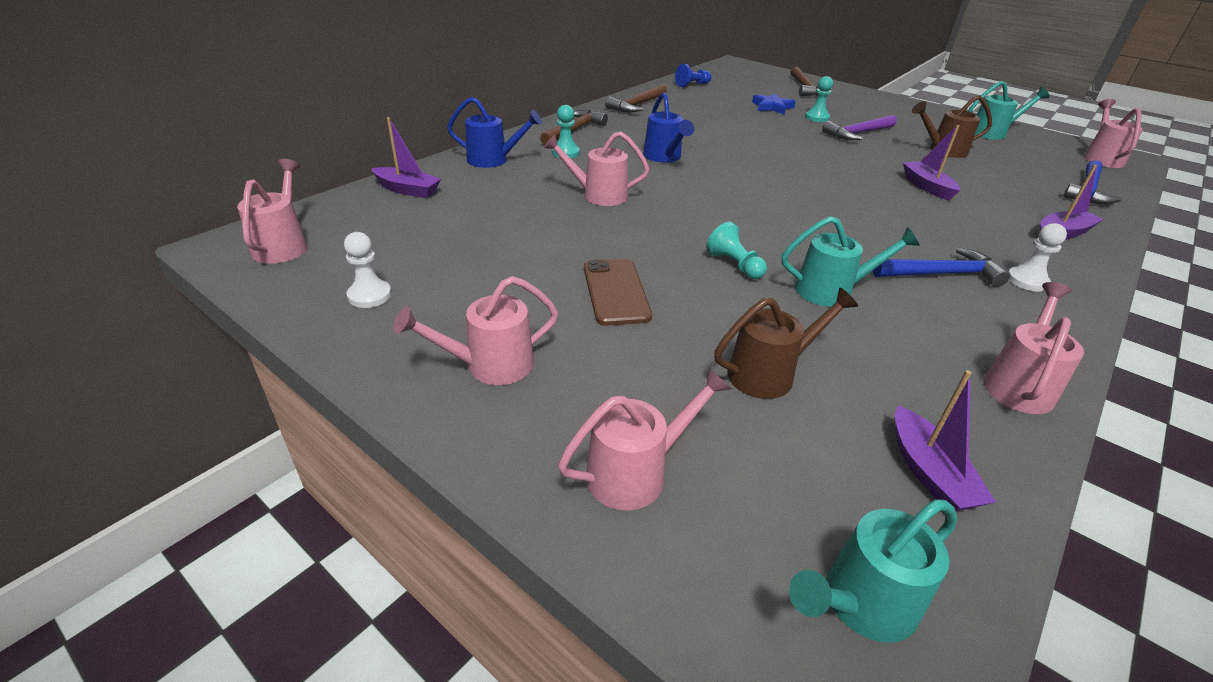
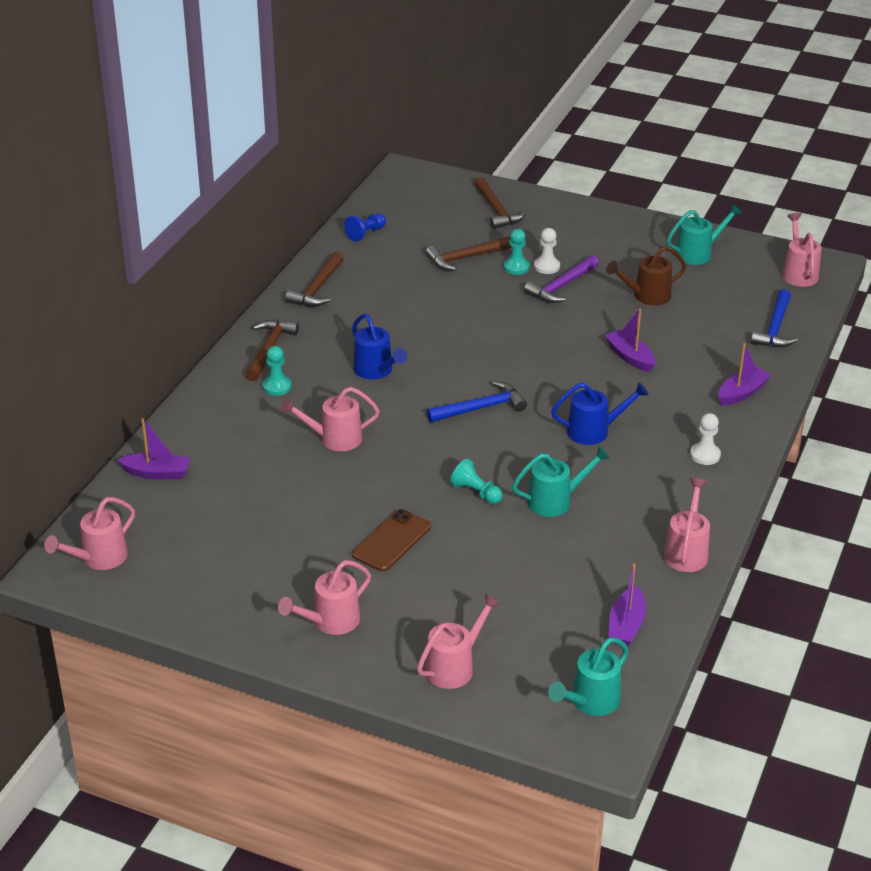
camera: 15 degrees left, 0 degrees up
(283, 244) = (98, 559): pink watering can -> pink watering can turned 120 degrees counterclockwise
(369, 295) = (206, 588): white pawn -> white pawn (546, 266)
(494, 160) = (212, 414): blue watering can -> blue watering can (594, 431)
(615, 292) = (391, 541): brown phone -> brown phone turned 60 degrees clockwise
(770, 373) = (521, 582): brown watering can -> none
(772, 107) = (465, 258): blue star -> brown hammer
(929, 472) = (626, 625): purple boat -> purple boat turned 45 degrees clockwise
(941, 274) = (639, 463): blue hammer -> blue hammer (481, 408)

